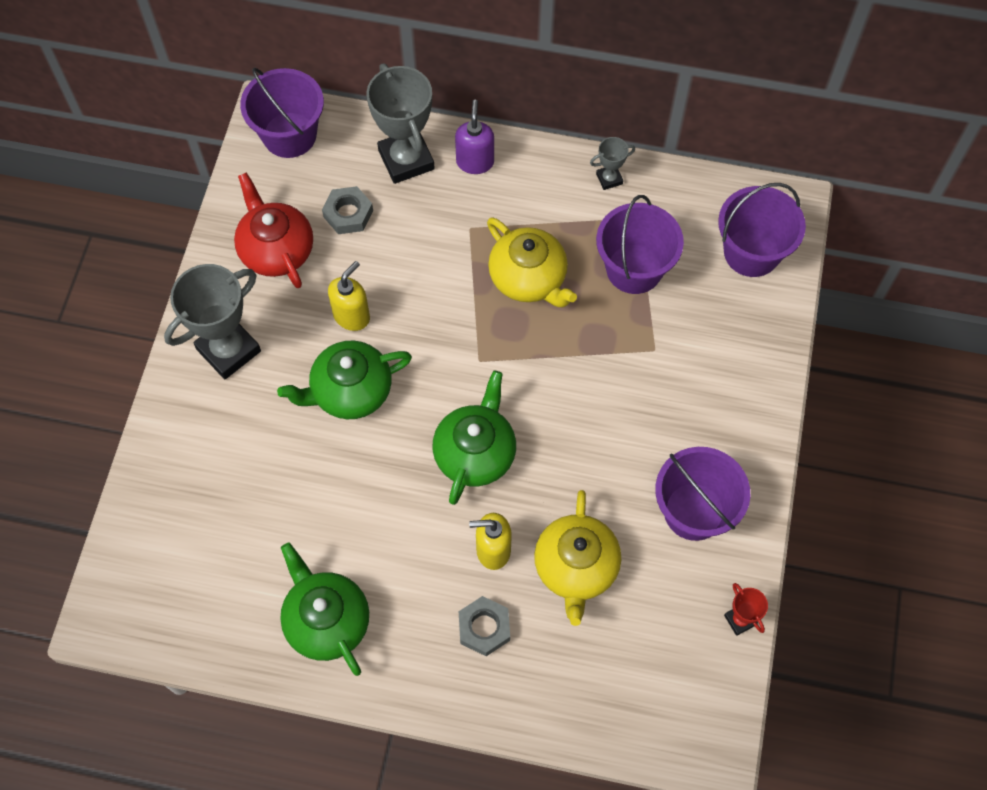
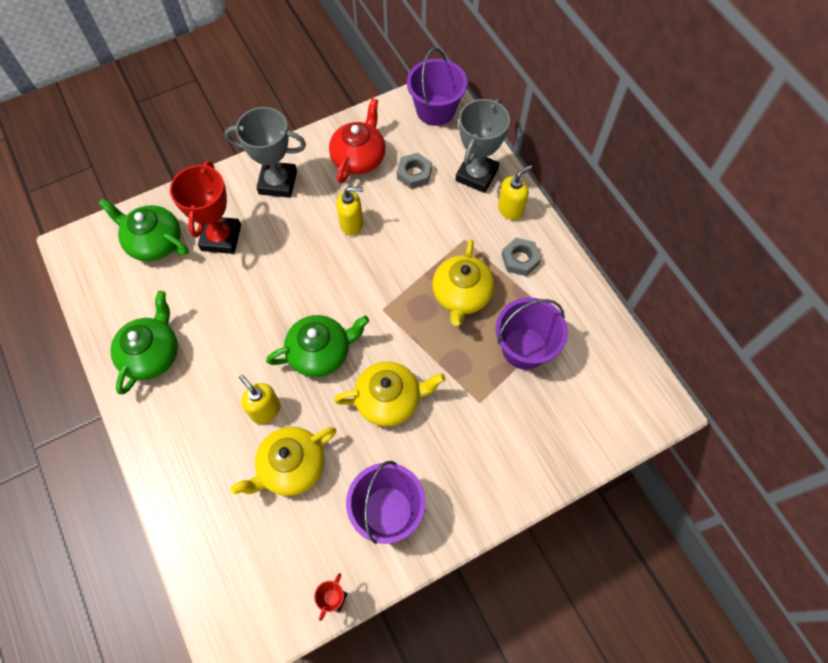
camera: 50 degrees right, 0 degrees up
(244, 455) = (221, 238): none -> red trophy
(350, 391) = (304, 258): green teapot -> green teapot (154, 242)
(475, 162) = (510, 209): purple soap dispenser -> yellow soap dispenser
(484, 628) = (210, 443): grey nut -> grey nut (520, 259)
(582, 426) = (389, 399): none -> yellow teapot
(609, 179) = (572, 287): grey trophy -> none
(751, 252) = (604, 409): purple bucket -> none

